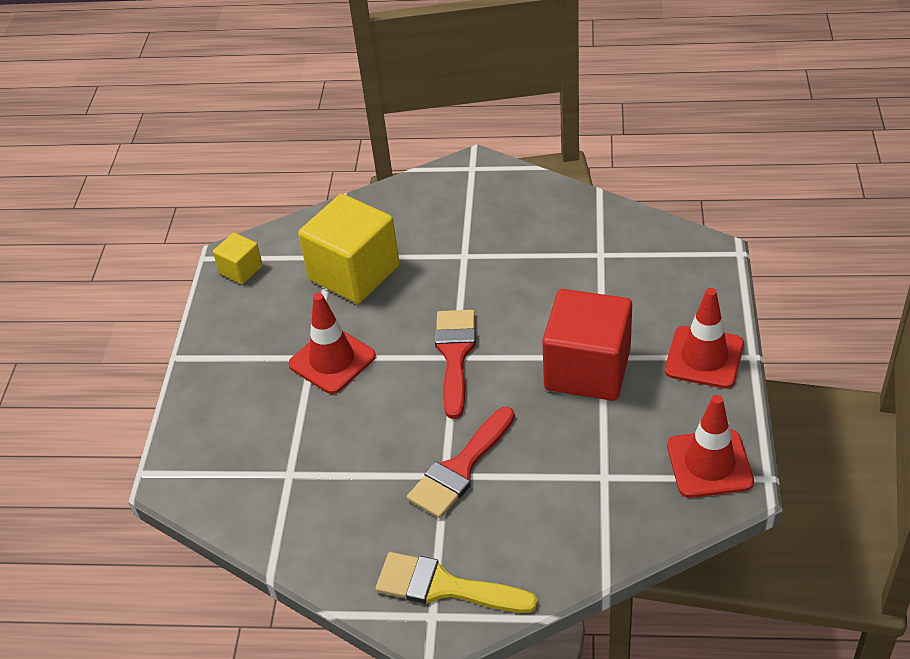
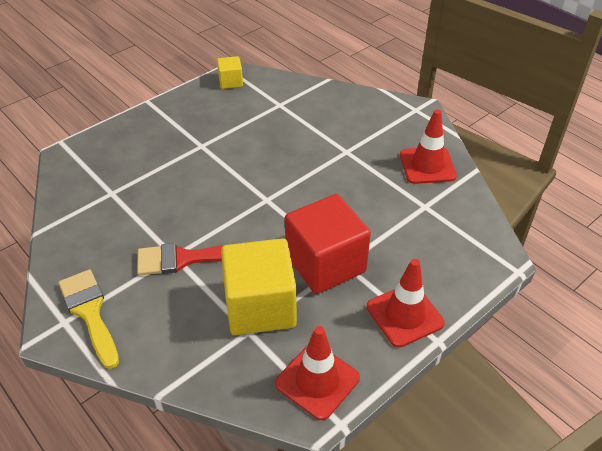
camera: 40 degrees right, 0 degrees up
(332, 360) = (207, 154): red traffic cone -> red traffic cone (427, 165)
(354, 273) = (279, 120): yellow cube -> yellow cube (260, 306)
(455, 355) = (267, 198): red brush -> none

